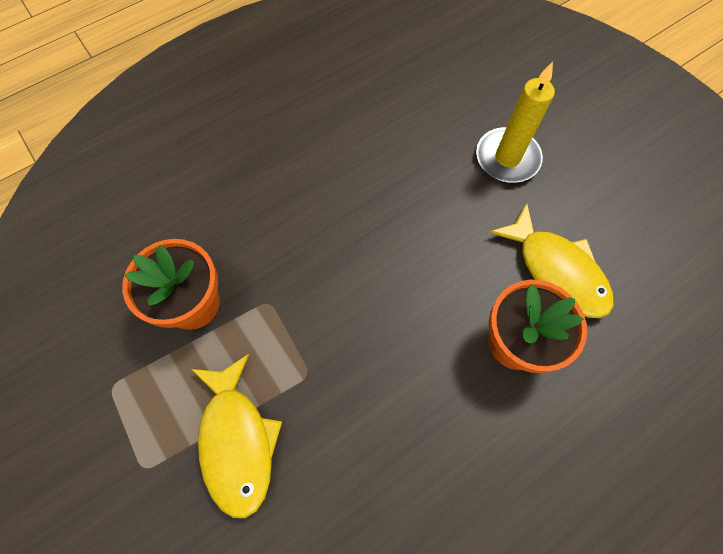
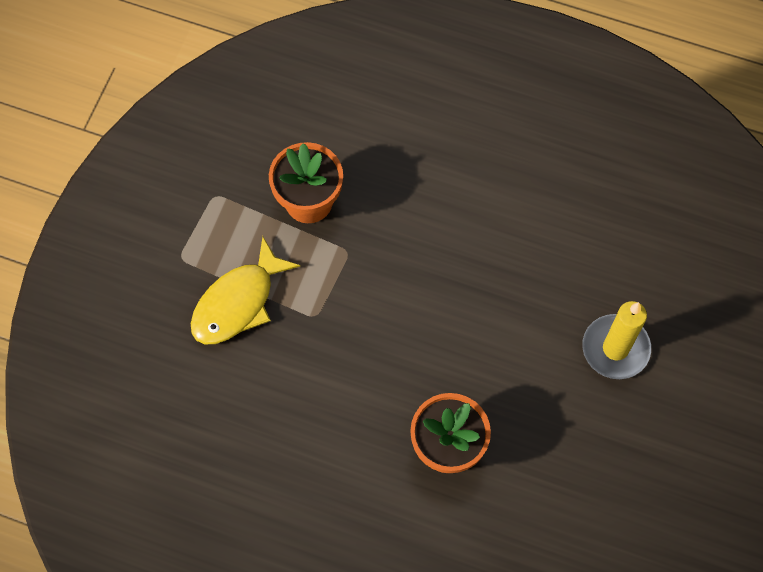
camera: 55 degrees right, 0 degrees up
(556, 270) = (534, 446): yellow fish -> none

